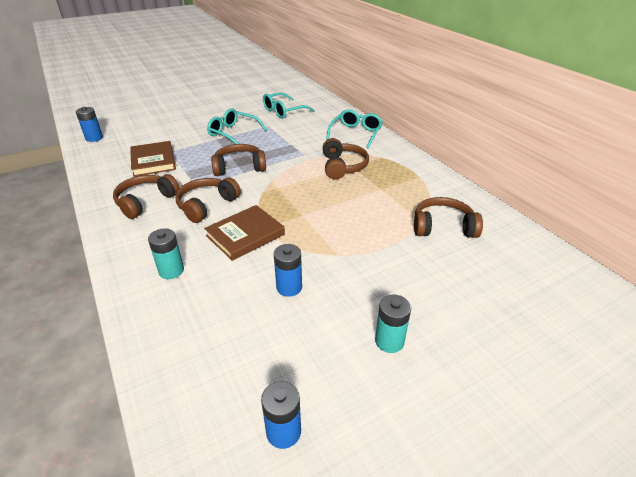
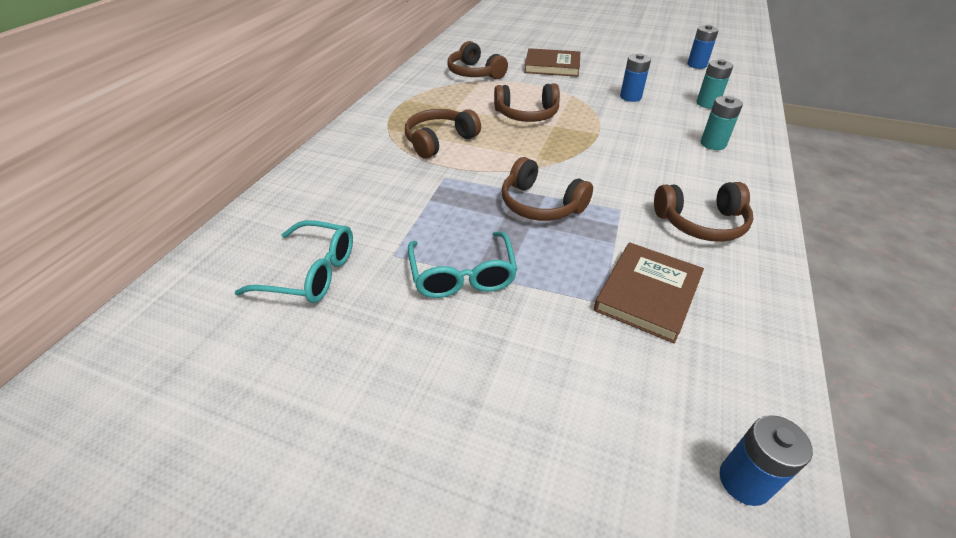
camera: 130 degrees left, 5 degrees up
(207, 205) = (631, 179): brown headphones -> brown headphones (527, 114)
(245, 235) = (623, 137): brown book -> brown book (552, 66)
(356, 134) = (338, 166): turquoise glasses -> none
(389, 341) = (606, 60): turquoise battery -> turquoise battery (707, 103)

